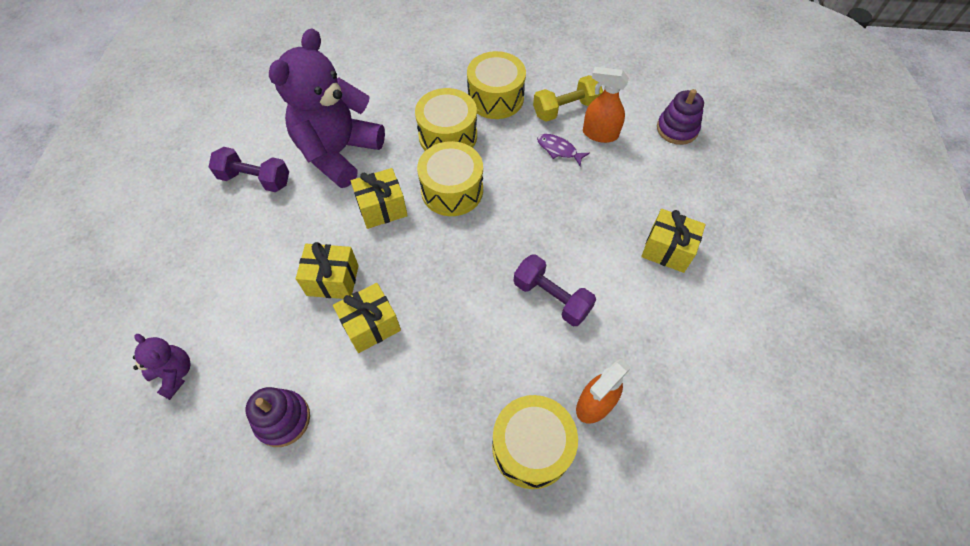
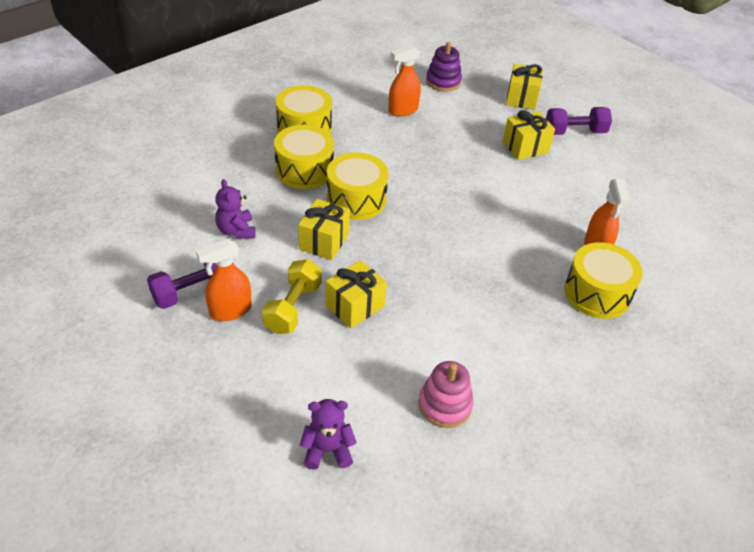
camera: 50 degrees left, 15 degrees down
(257, 213) = (230, 310): none -> orange spray bottle
(283, 419) = (445, 405): purple stacking toy -> pink stacking toy
(338, 152) = (236, 230): purple teddy bear -> purple teddy bear, size x0.45
(371, 325) = (420, 310): yellow gift -> yellow gift (521, 98)
(551, 298) = (501, 214): purple dumbbell -> purple dumbbell (574, 132)
(559, 150) = (391, 134): purple fish -> none
(565, 109) = (361, 108): yellow dumbbell -> yellow dumbbell (293, 308)

